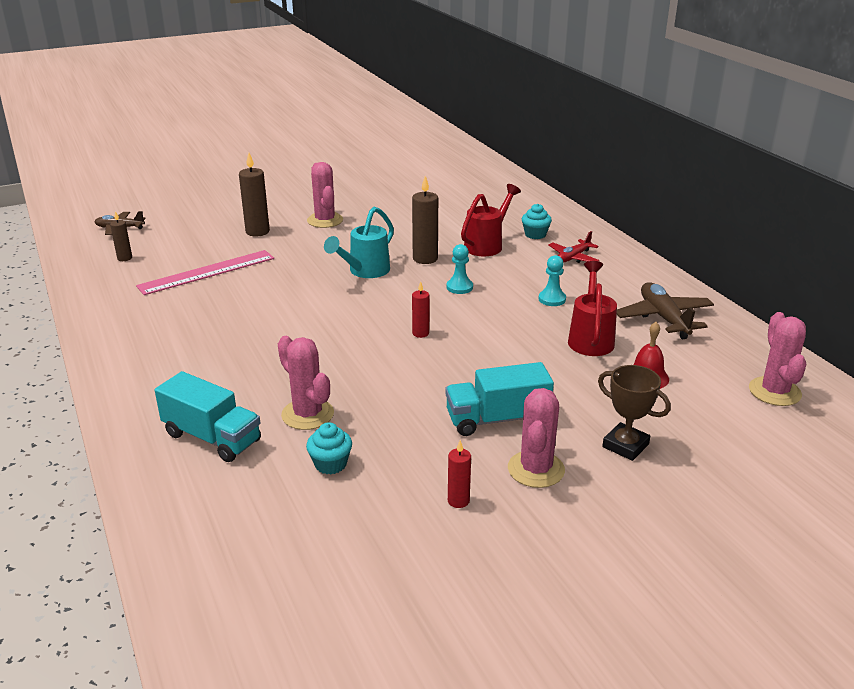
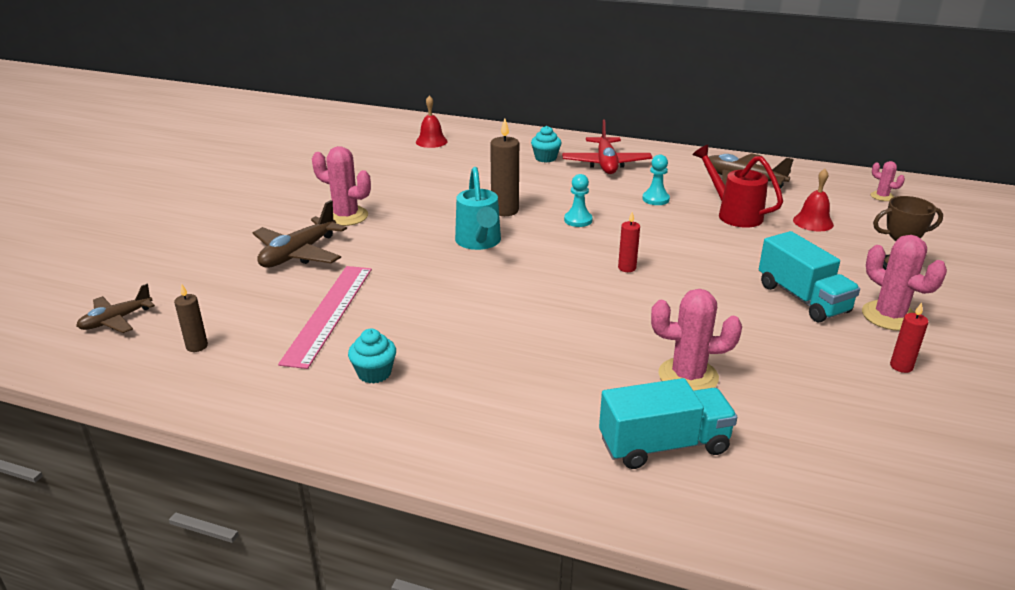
camera: 45 degrees left, 0 degrees up
(257, 232) = (298, 254): brown candle -> brown plane
(330, 464) = (784, 400): turquoise cupcake -> turquoise cupcake (374, 373)
(478, 191) = (431, 141): none -> red bell
(487, 245) = (528, 180): red watering can -> none
(497, 419) = (802, 298): turquoise truck -> turquoise truck turned 60 degrees counterclockwise
(573, 257) = (606, 164): red plane -> red plane, size x1.58
(774, 391) = (882, 196): pink cactus -> pink cactus, size x0.53

